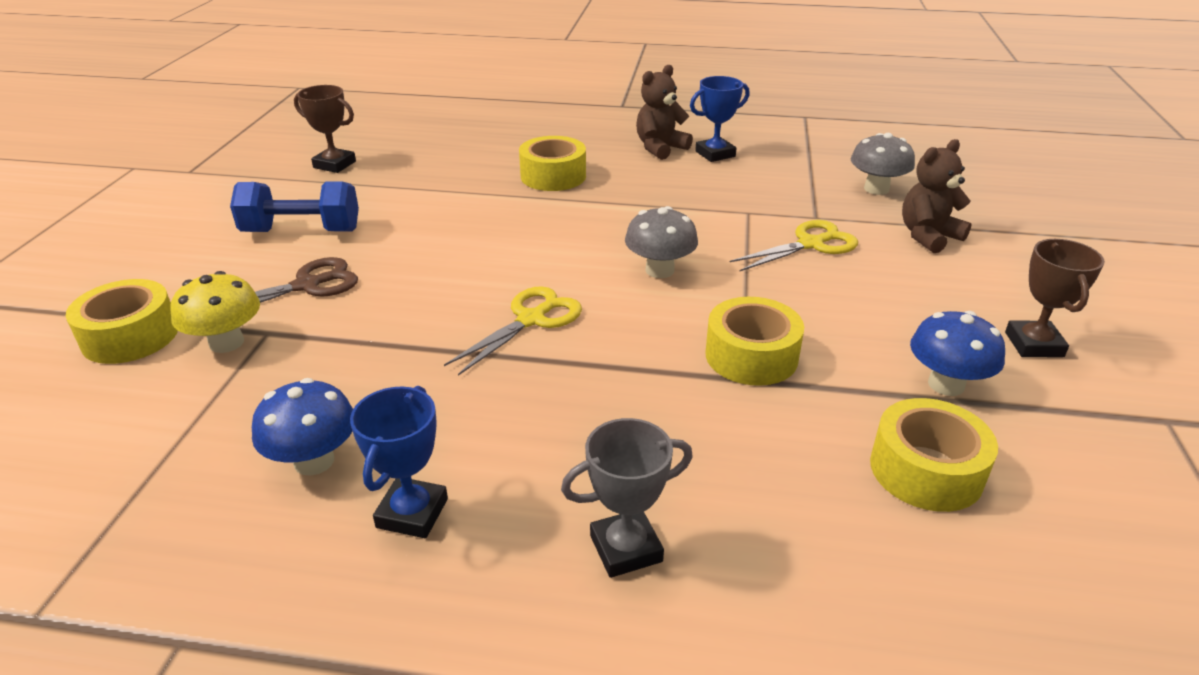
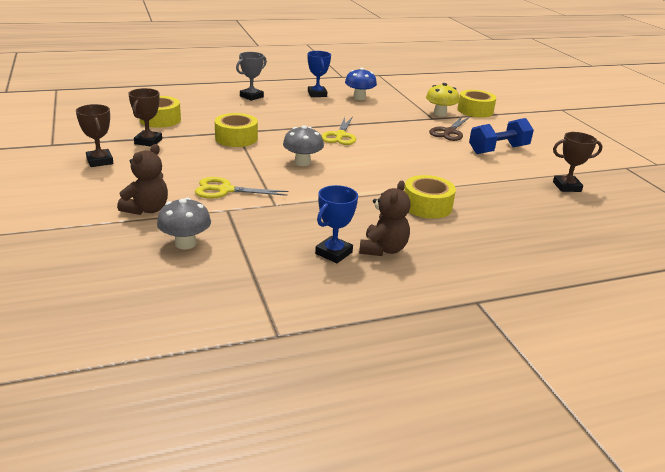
camera: 150 degrees right, 5 degrees down
(810, 244) = (225, 190): yellow scissors -> yellow scissors turned 60 degrees clockwise
(946, 384) = (148, 141): blue mushroom -> brown trophy

